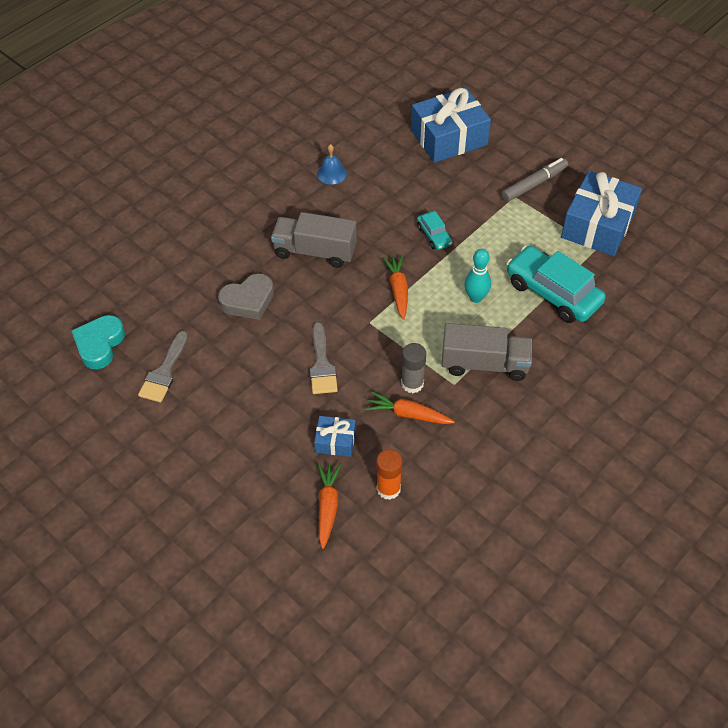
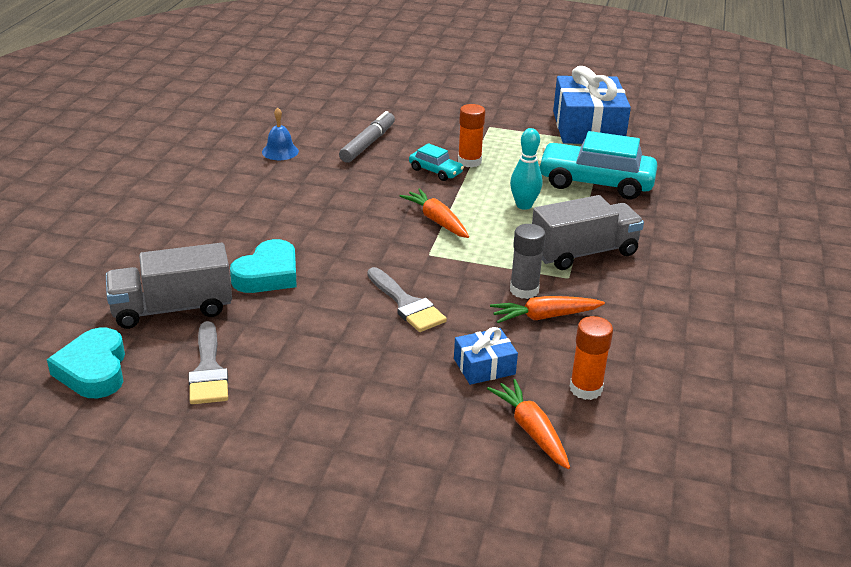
camera: 30 degrees left, 20 degrees down
(248, 300) = (268, 274): grey heart -> turquoise heart
(315, 251) = (314, 214): grey truck -> grey truck (172, 309)
(449, 137) = (384, 101): blue gift -> none
(468, 233) = (469, 161): none -> orange glue stick
(534, 184) = (499, 114): grey marker -> grey marker (368, 144)

